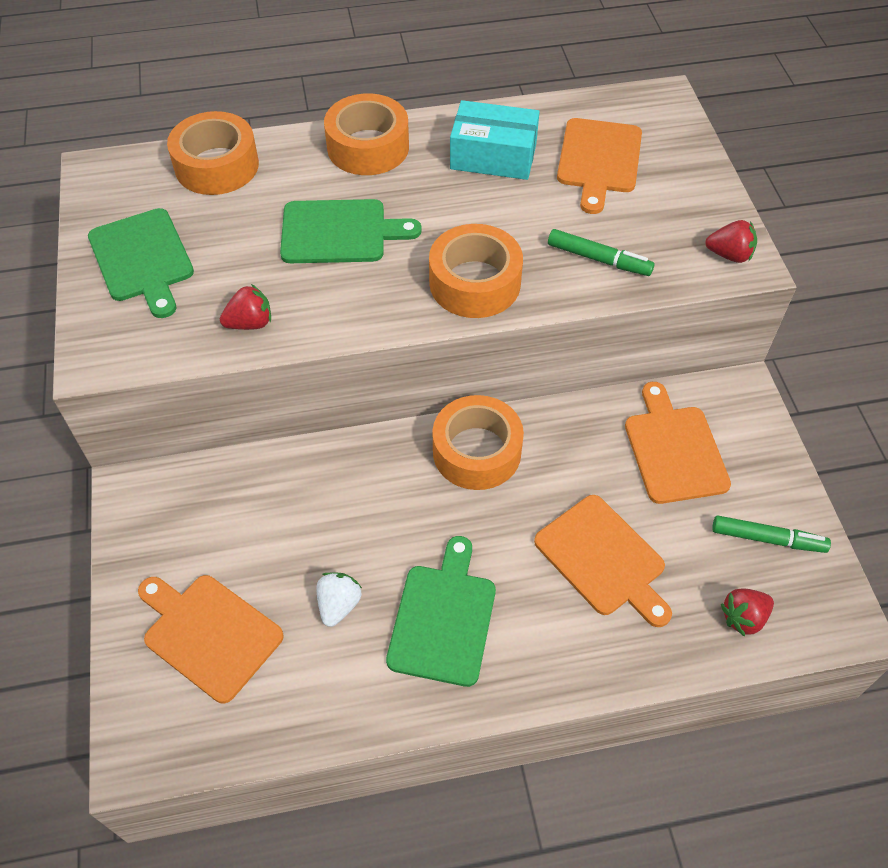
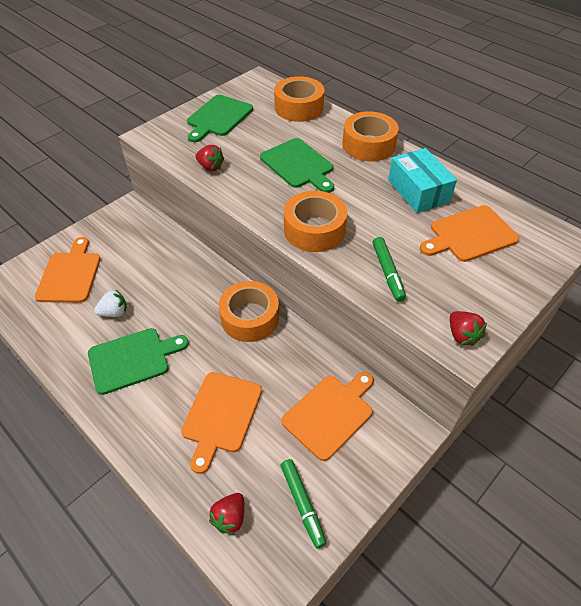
camera: 55 degrees right, 5 degrees down
(743, 617) = (230, 518): red strawberry -> red strawberry turned 90 degrees counterclockwise

